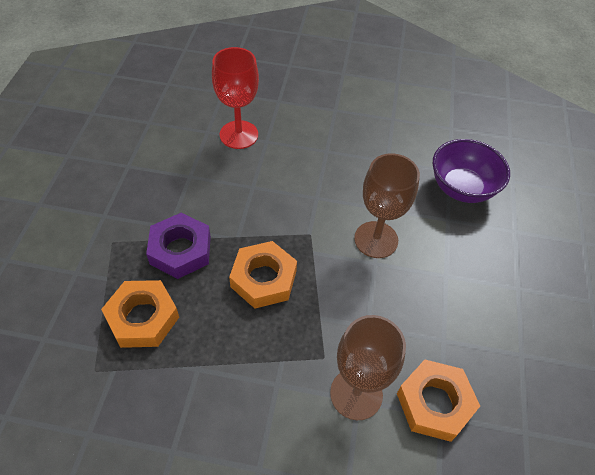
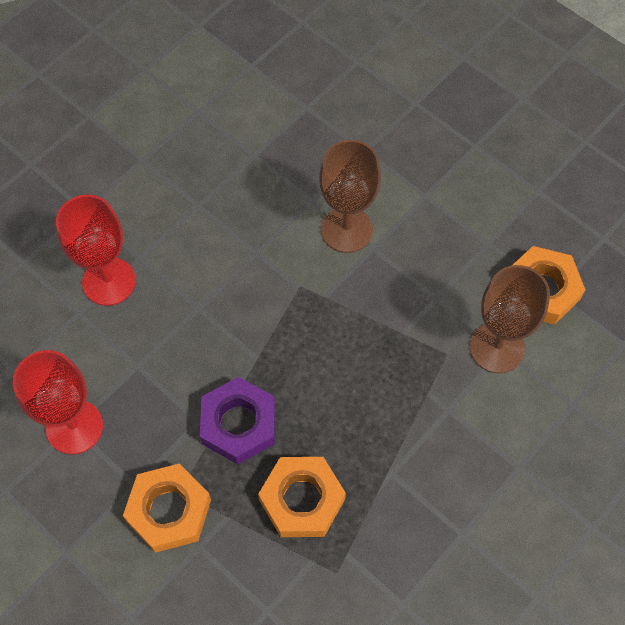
camera: 55 degrees left, 10 degrees up
(128, 166) = (74, 427): none -> red goblet
(263, 279) = (327, 360): orange nut -> orange nut (169, 510)
(462, 188) = (336, 112): purple bowl -> none

